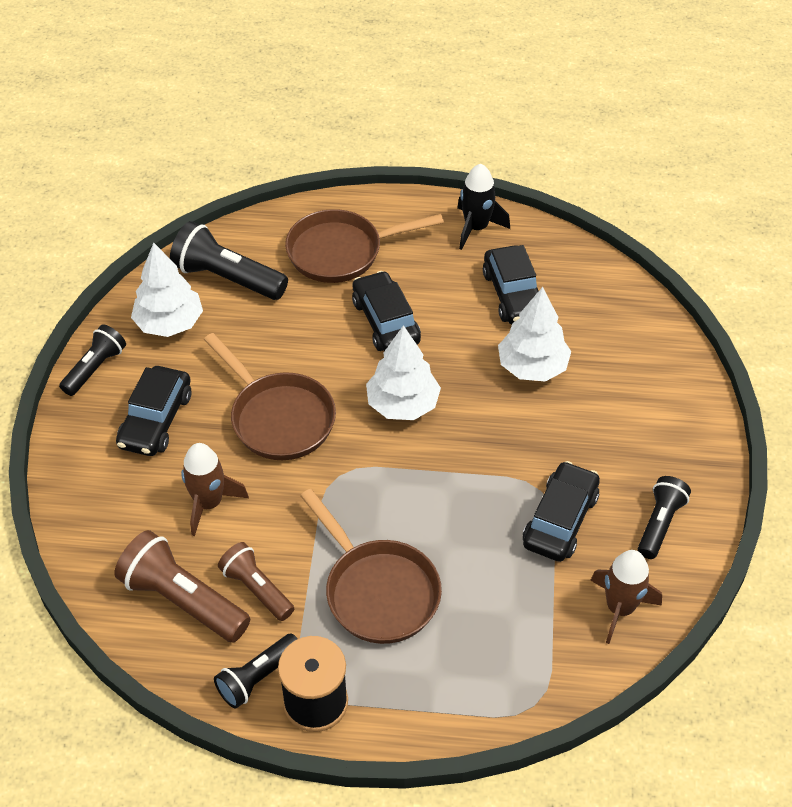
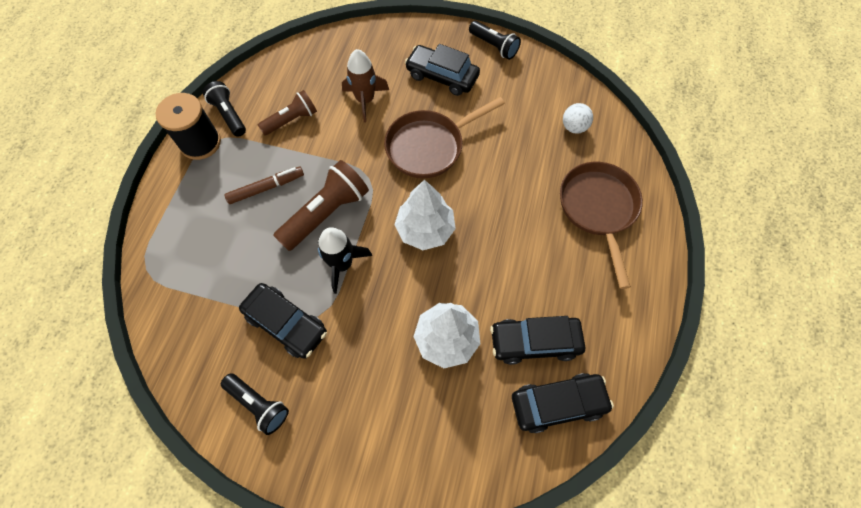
camera: 100 degrees right, 15 degrees up
(169, 323) = (530, 89): white tree -> none
(183, 600) = (296, 82): brown flashlight -> brown flashlight (326, 213)
(227, 278) = (574, 127): black flashlight -> white ball
(378, 591) = (266, 188): brown pan -> brown marker
(385, 321) = (514, 231): black car -> black car (558, 403)
(476, 228) = (624, 326): black rocket -> black rocket (342, 264)
(620, 608) = (195, 349): brown rocket -> none

